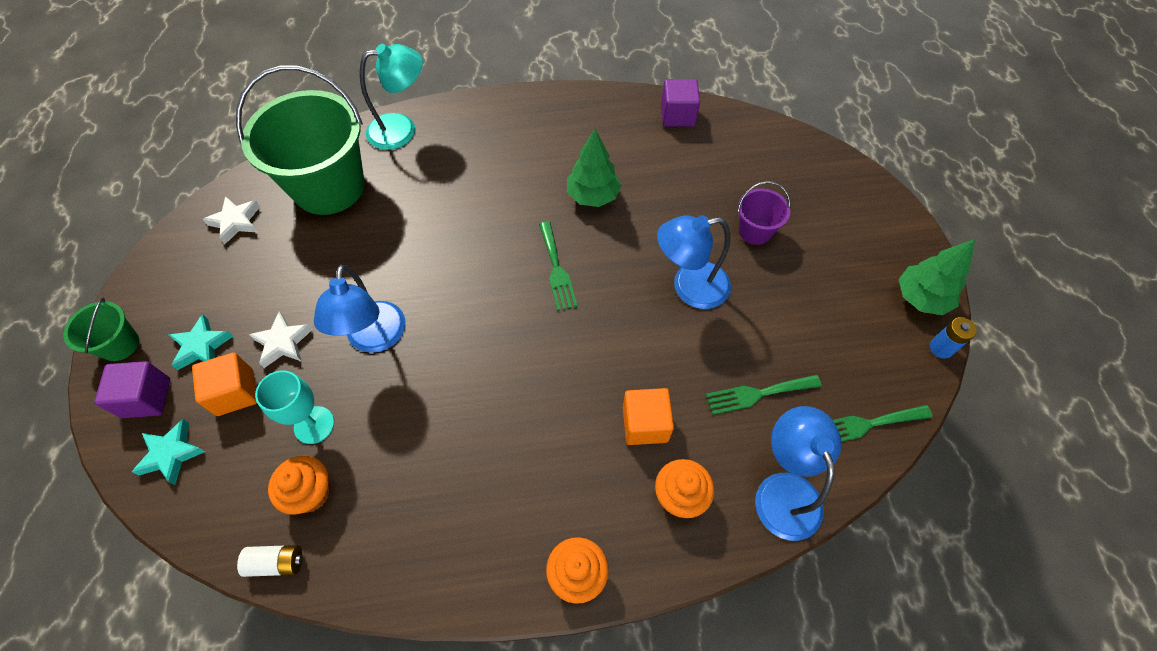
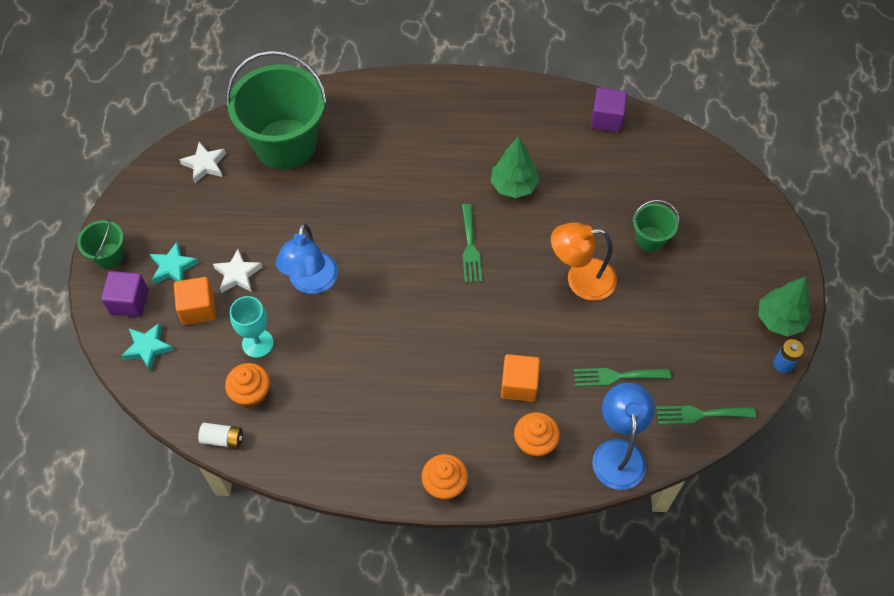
camera: 10 degrees right, 0 degrees up
(402, 129) = (354, 98): turquoise lamp -> none
(689, 287) = (580, 280): blue lamp -> orange lamp
(755, 231) = (650, 239): purple bucket -> green bucket

